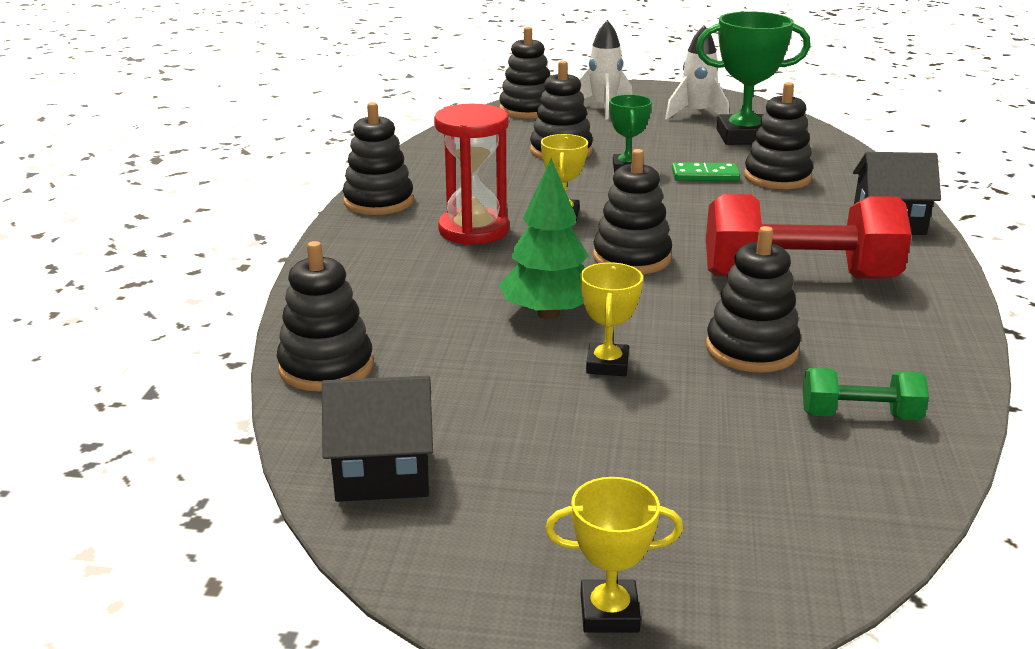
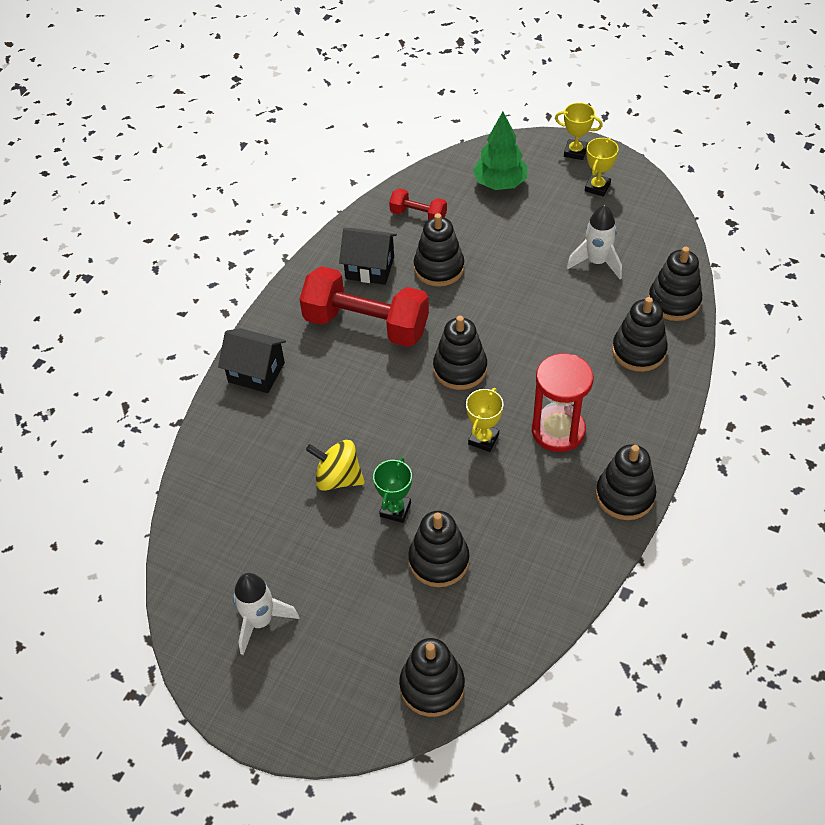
camera: 160 degrees left, 25 degrees up
(382, 473) = (650, 226): black house -> black house (370, 268)
(548, 314) = (537, 321): green tree -> green tree (500, 183)
(603, 108) = (347, 668): white rocket -> white rocket (596, 262)
(607, 365) = (521, 272): yellow trophy -> yellow trophy (597, 187)
(705, 175) = (338, 478): green domino -> yellow spinning top
(743, 137) = (252, 551): green trophy -> none
(777, 177) = (282, 460): black stacking toy -> black stacking toy (638, 351)
(860, 416) = (418, 215): green dumbbell -> red dumbbell

